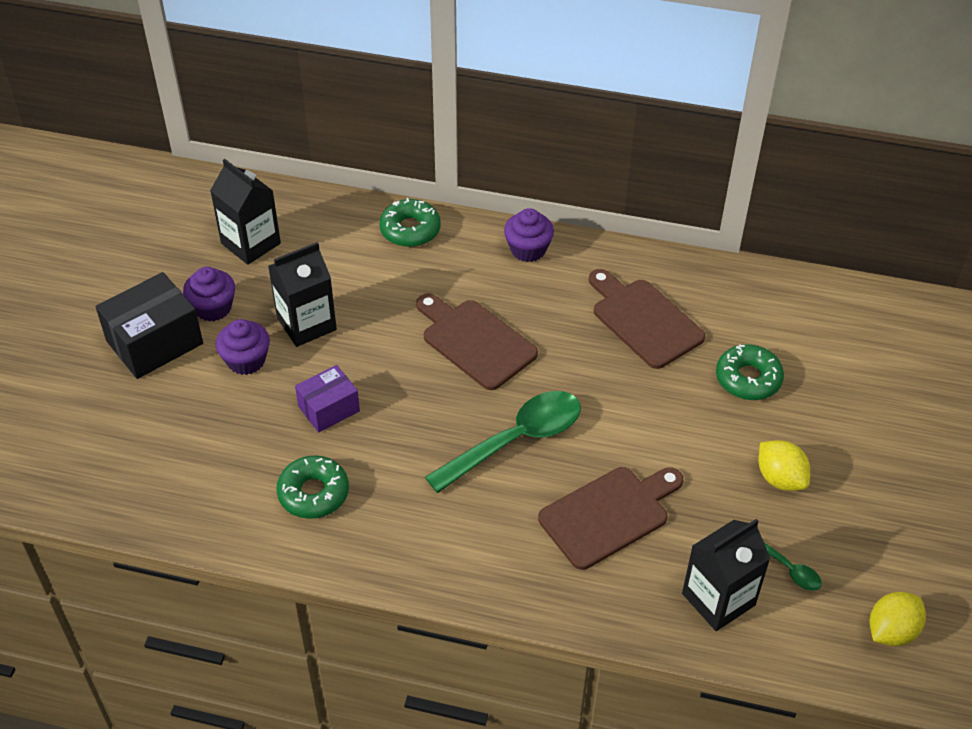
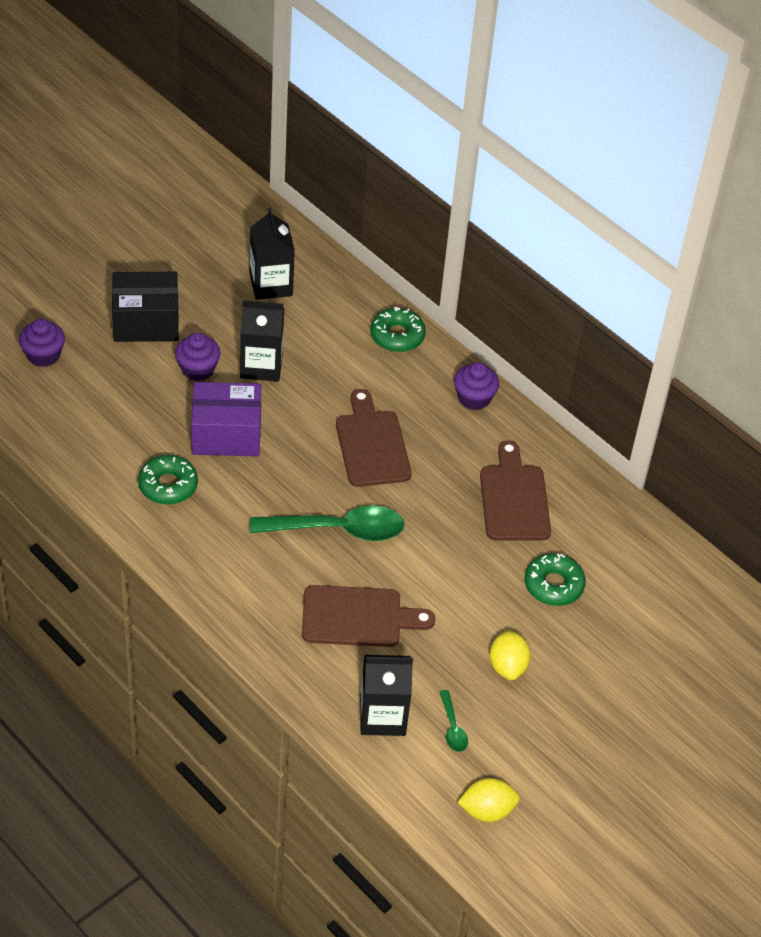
camera: 30 degrees right, 0 degrees up
(213, 308) = (205, 318): purple cupcake -> purple cupcake (43, 355)
(329, 409) = (226, 434): purple box -> purple box, size x1.63

